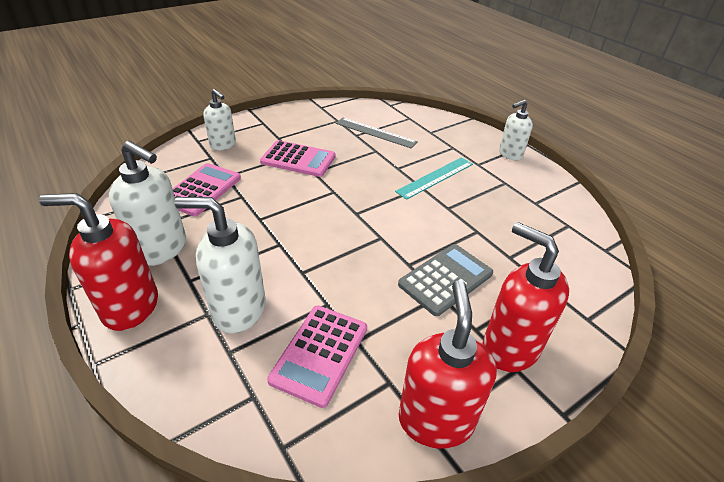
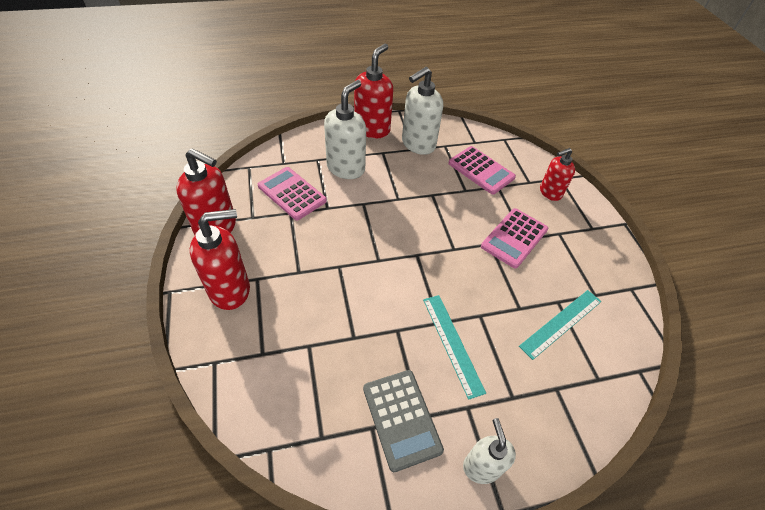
camera: 110 degrees right, 10 degrees up
(223, 145) = (550, 193): white soap dispenser -> red soap dispenser
(375, 132) = (561, 323): grey ruler -> turquoise ruler
(445, 279) = (311, 283): grey calculator -> grey calculator (401, 418)

